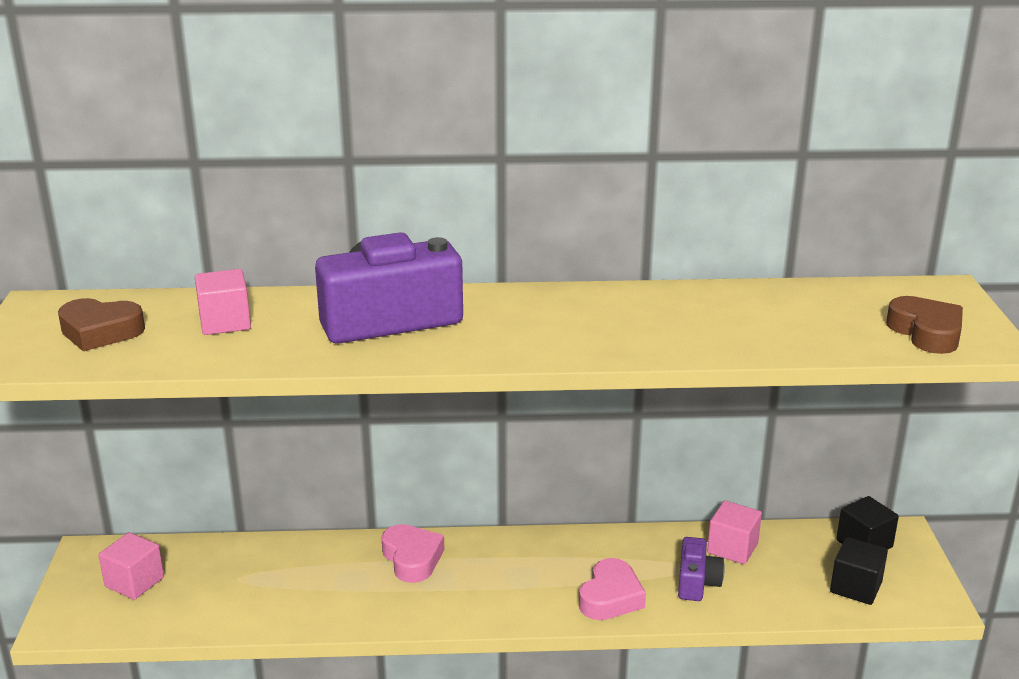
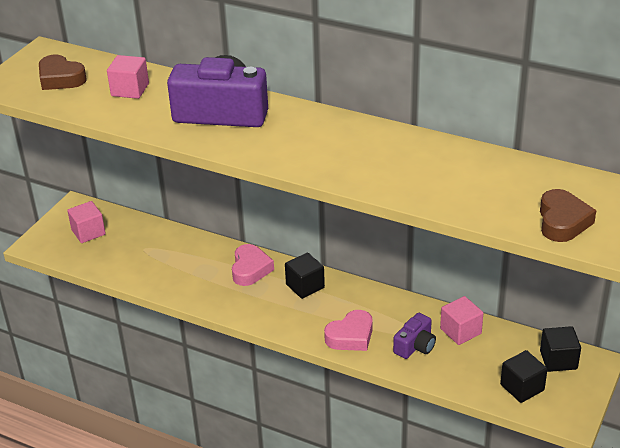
camera: 30 degrees right, 10 degrees up
(501, 556) = (305, 286): none -> black cube

